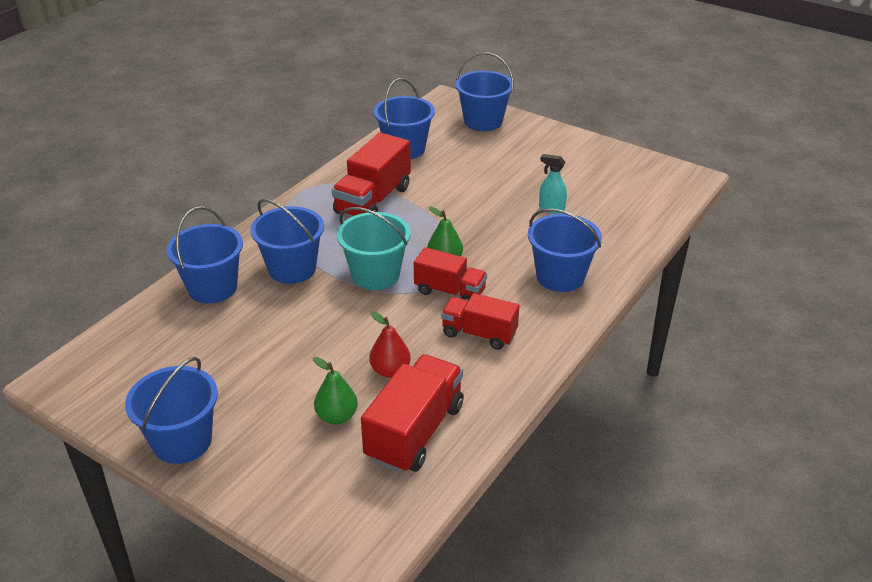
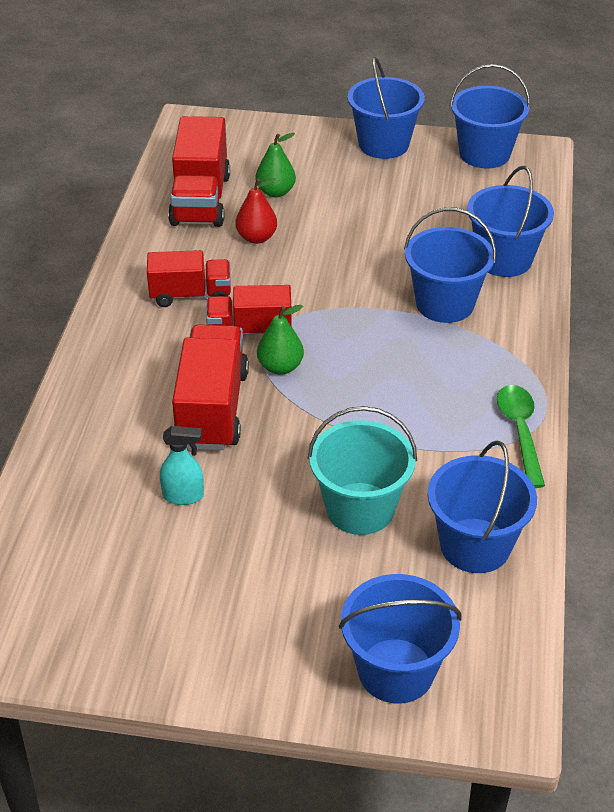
camera: 155 degrees right, 5 degrees up
(327, 186) = (520, 432): none -> green spoon
(373, 200) = (438, 428): red truck -> red truck (212, 409)
(375, 275) = (347, 325): turquoise bucket -> turquoise bucket (360, 508)
(560, 277) = (129, 389): blue bucket -> blue bucket (484, 154)

